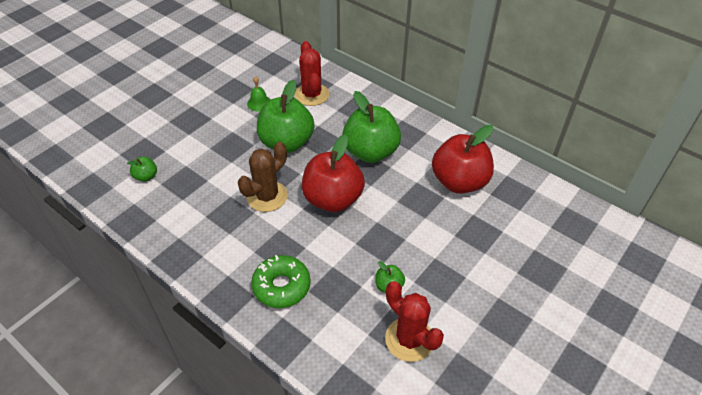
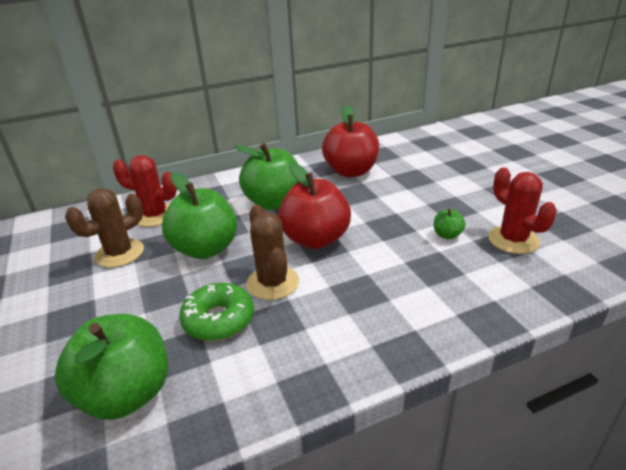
camera: 60 degrees left, 15 degrees down
(146, 176) = (127, 394): green apple -> green apple, size x2.30
(259, 103) = (119, 253): green bell -> brown cactus
(281, 286) = (413, 304): green donut -> green donut (218, 319)
(409, 339) = (513, 240): red cactus -> red cactus turned 75 degrees clockwise

